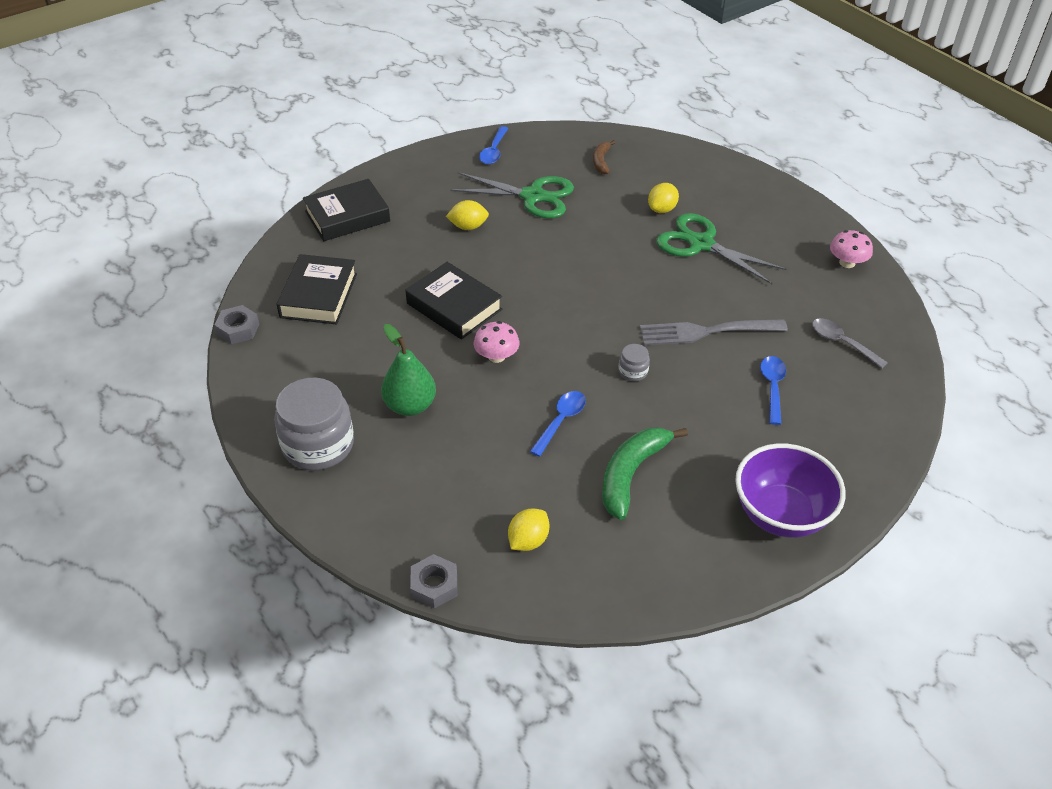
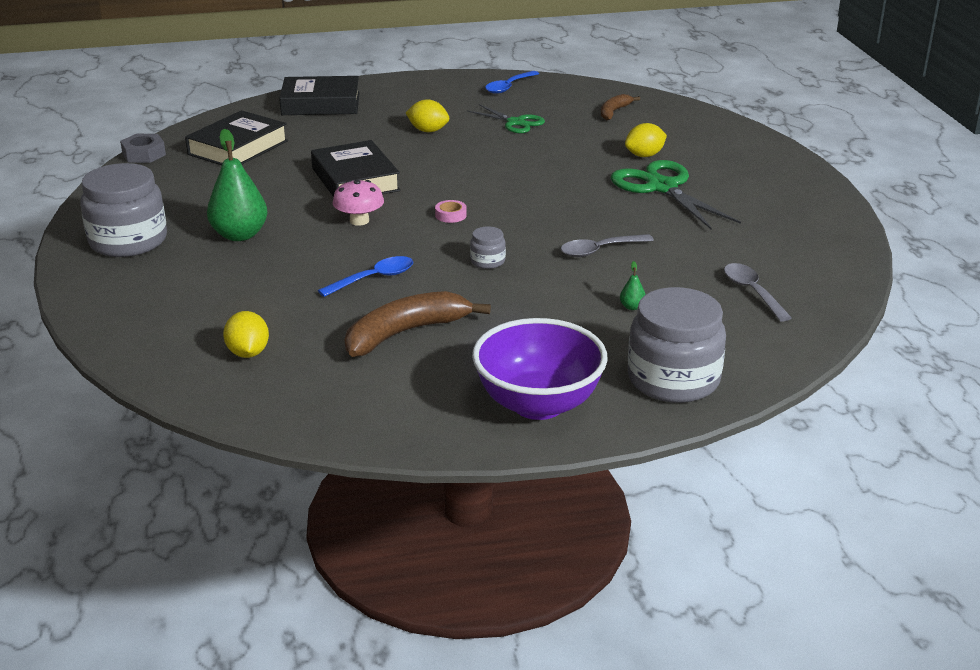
camera: 25 degrees right, 15 degrees down
(434, 585) = (125, 359): grey nut -> none
(528, 541) = (248, 353): yellow lemon -> yellow lemon turned 75 degrees counterclockwise
(532, 196) = (515, 122): green scissors -> green scissors, size x0.60
(565, 326) = (450, 215): none -> pink tape
(631, 474) = (405, 333): green banana -> brown banana
(706, 332) = (599, 250): grey fork -> grey spoon
(772, 387) = (632, 307): blue spoon -> green pear
(847, 263) = (823, 233): pink mushroom -> none
(852, 454) = (673, 379): none -> grey jar

